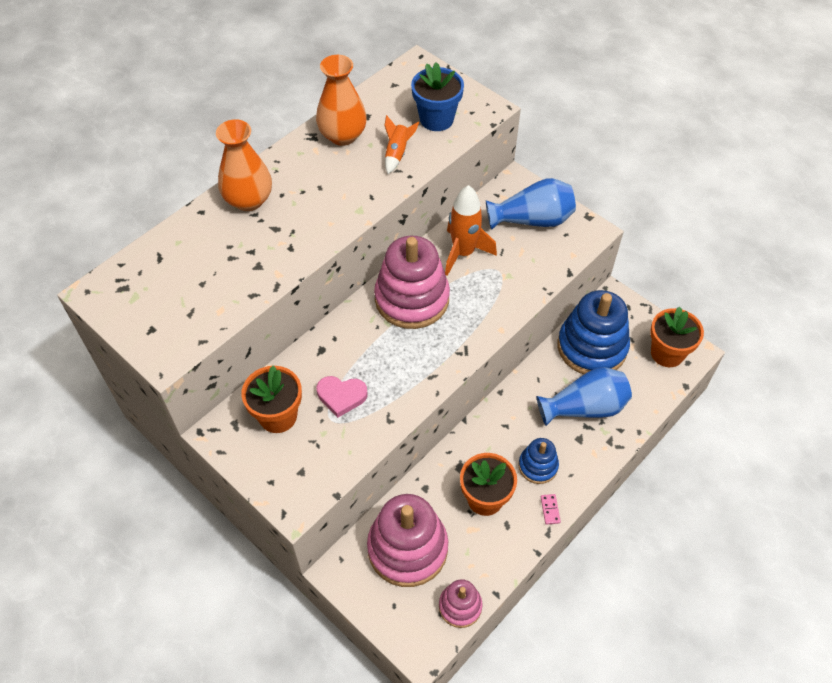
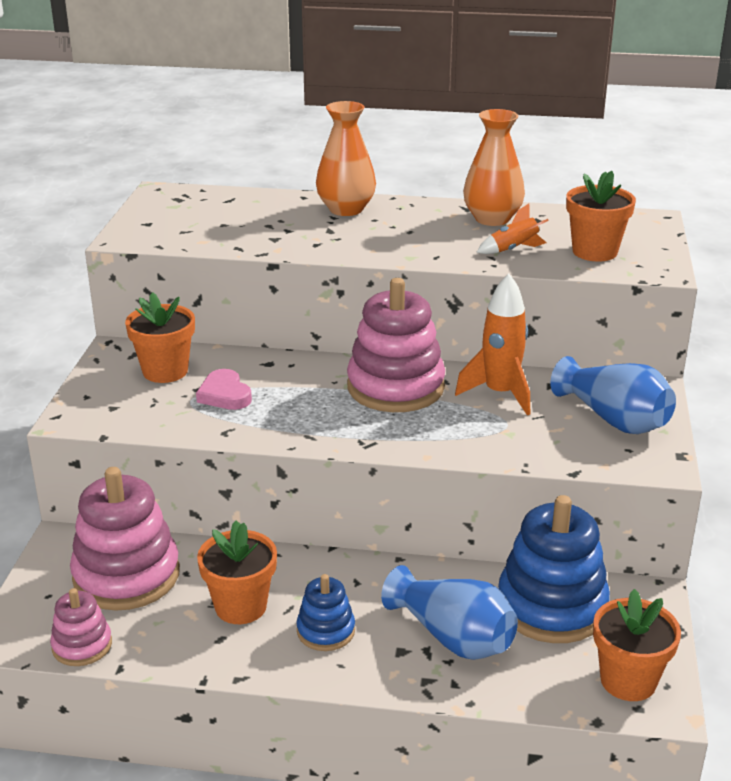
camera: 55 degrees right, 25 degrees down
(436, 119) = (594, 252): blue flower pot -> orange flower pot
(550, 510) = (273, 667): pink domino -> none

